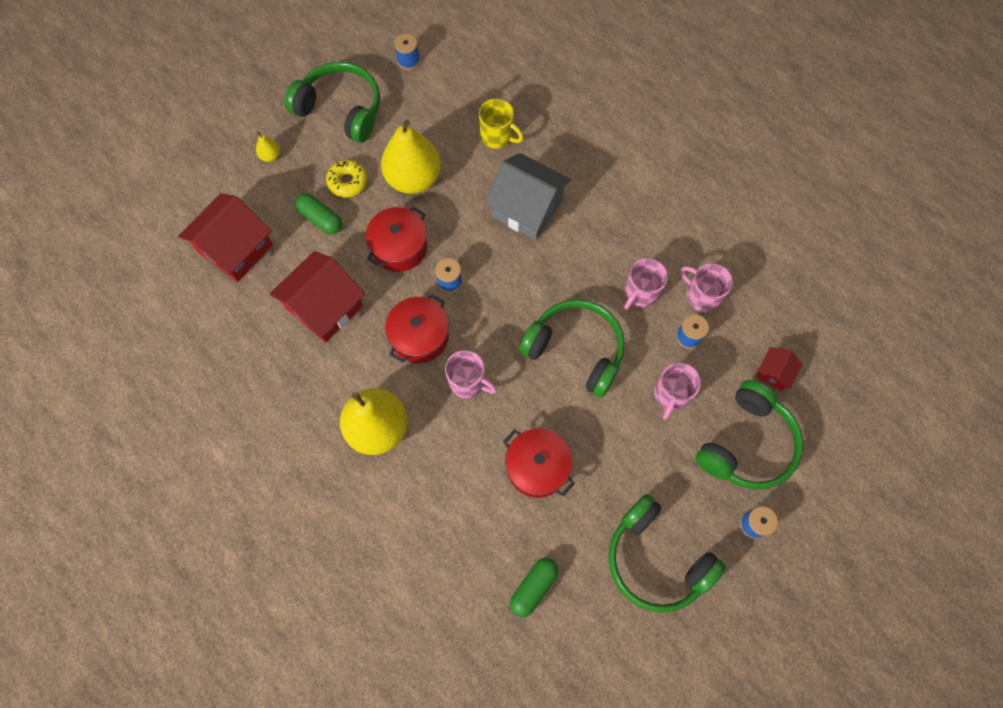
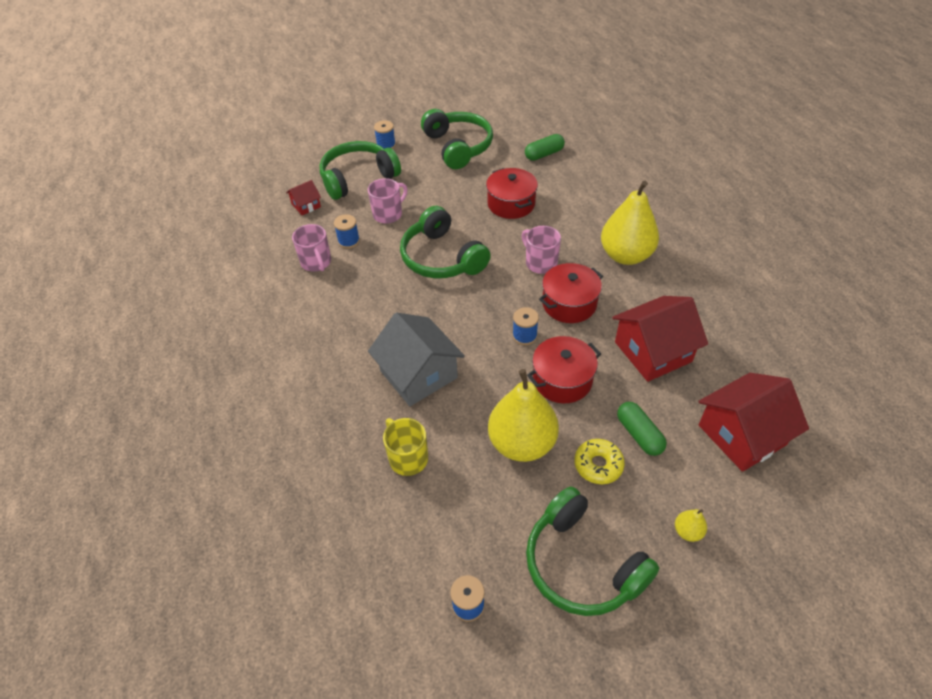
camera: 155 degrees left, 20 degrees down
(640, 293) = (363, 278): pink mug -> none

